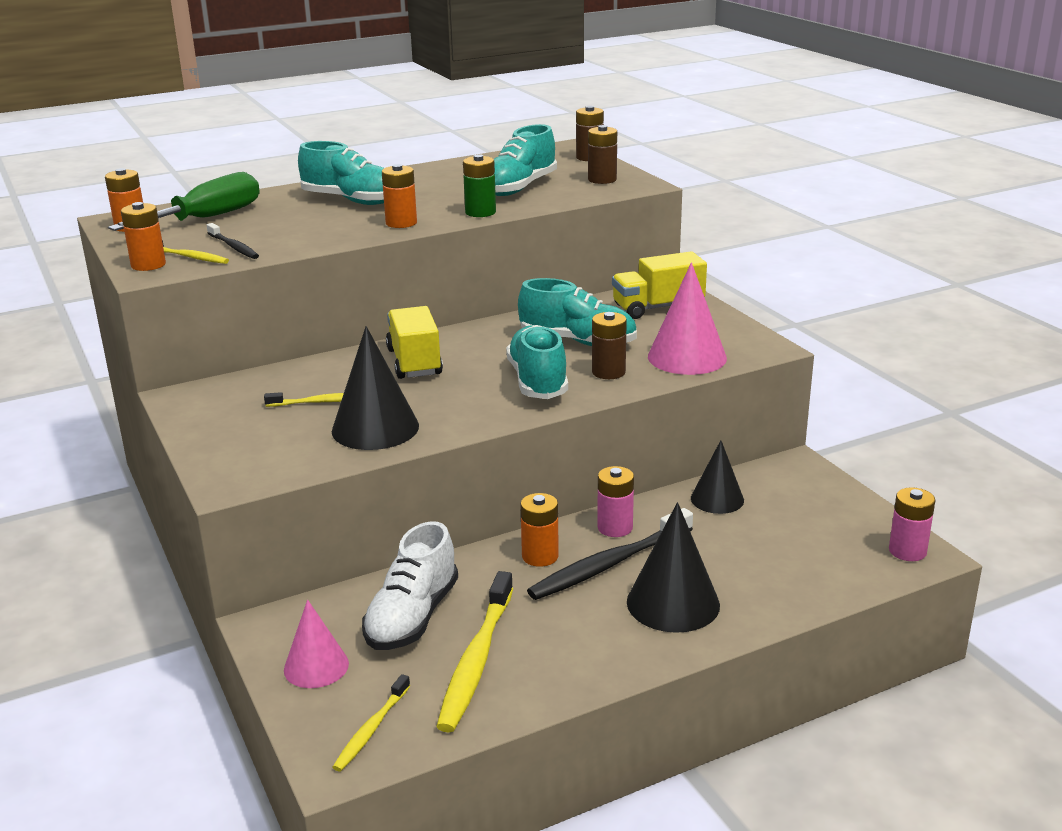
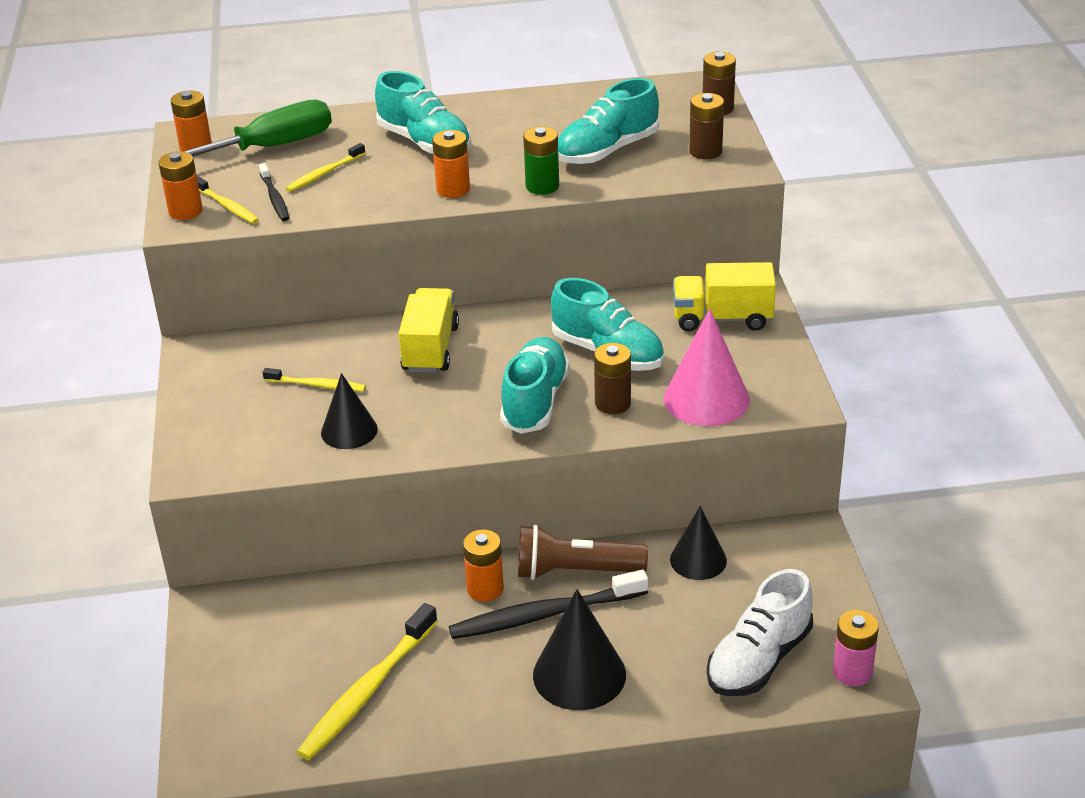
camera: 20 degrees right, 10 degrees up
(316, 666) = (229, 661): pink cone -> none
(371, 729) = (245, 739): yellow toothbrush -> yellow toothbrush (324, 173)
(375, 428) = (349, 431): black cone -> black cone, size x0.65
(412, 617) = (335, 629): white shoe -> white shoe (759, 660)
(615, 527) = (575, 571): pink battery -> brown flashlight

